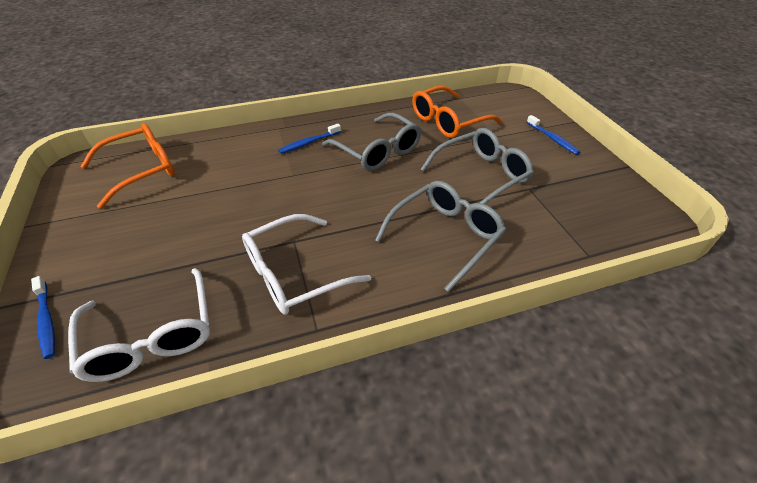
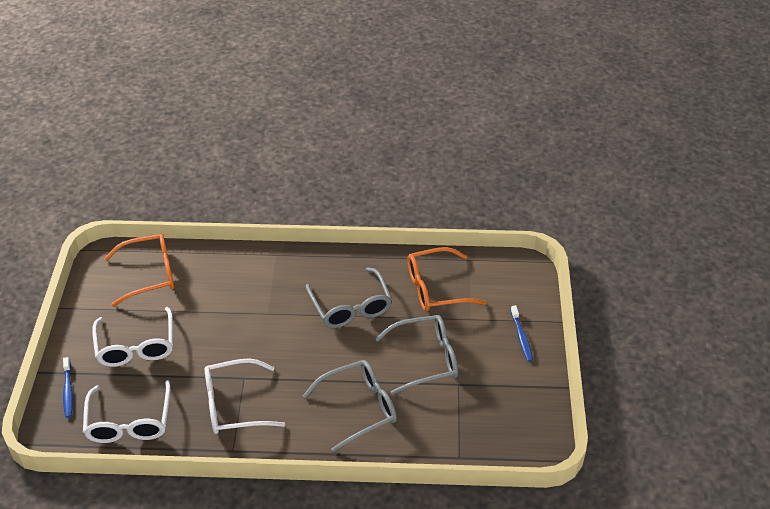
camera: 20 degrees right, 0 degrees up
(141, 242) = (136, 346): none -> white glasses
(309, 143) = (296, 280): blue toothbrush -> none

